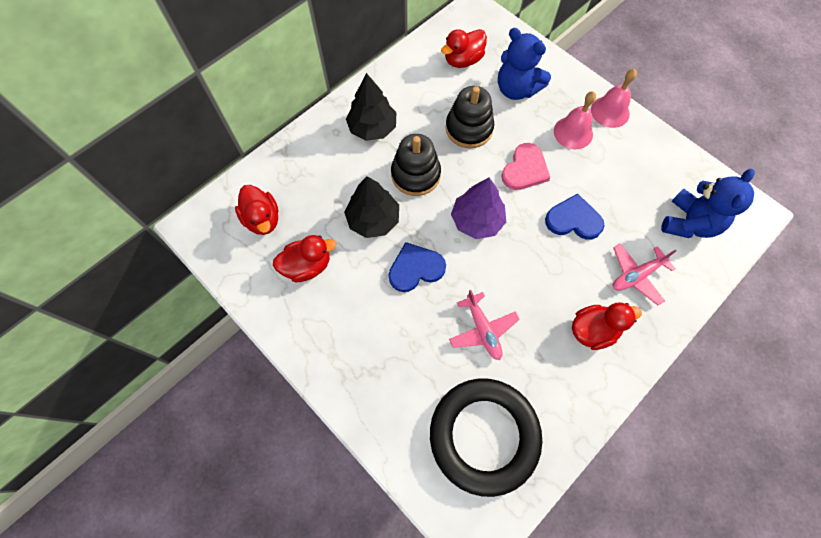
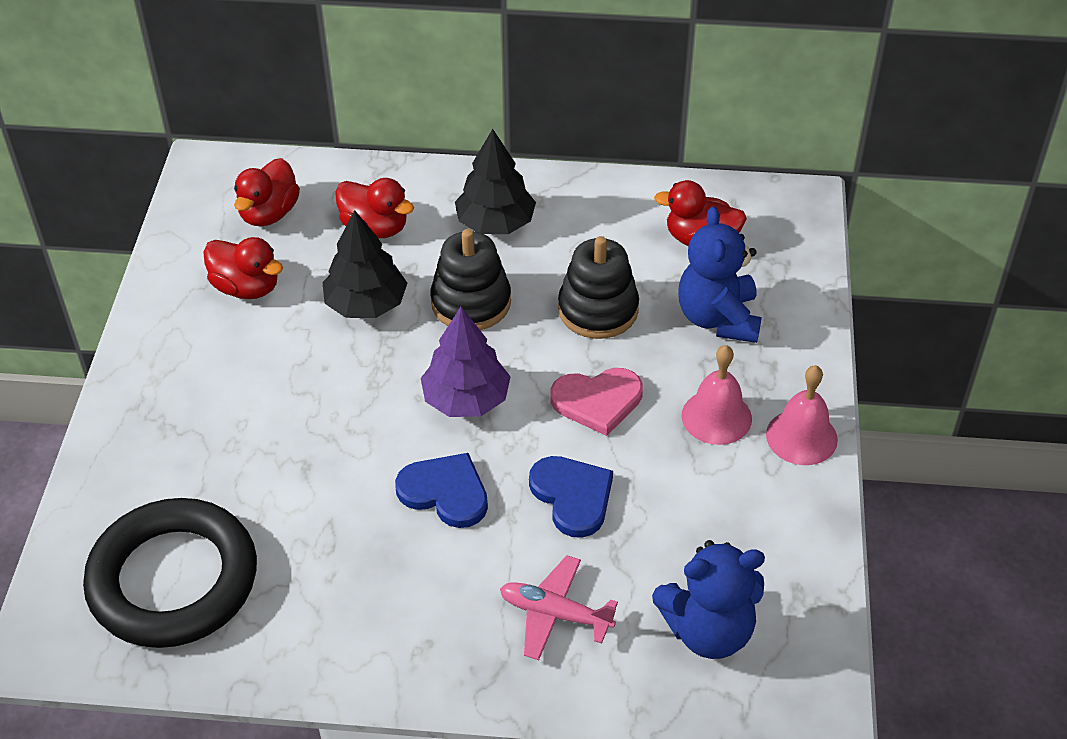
camera: 50 degrees right, 20 degrees down
(415, 268) = (337, 382): blue heart -> blue heart (445, 492)
(482, 329) = (314, 496): pink plane -> none
(593, 330) = (422, 611): red duck -> red duck (375, 228)

